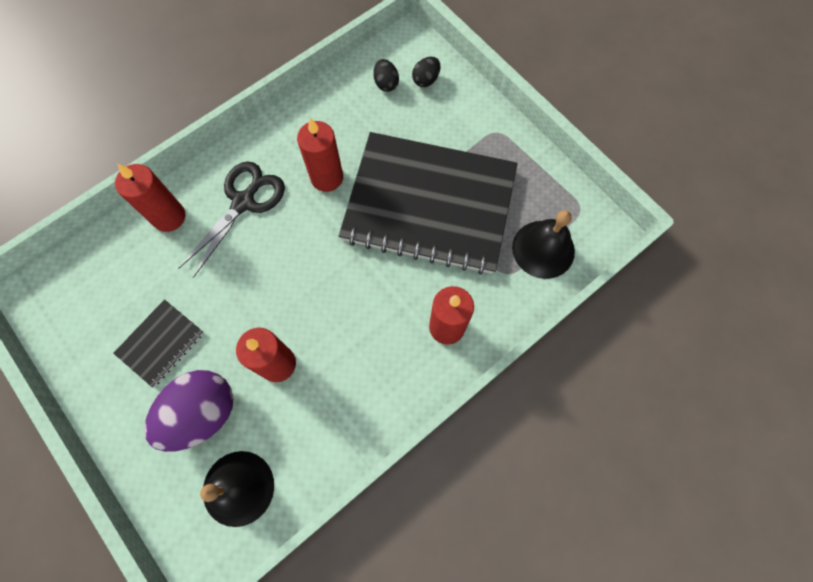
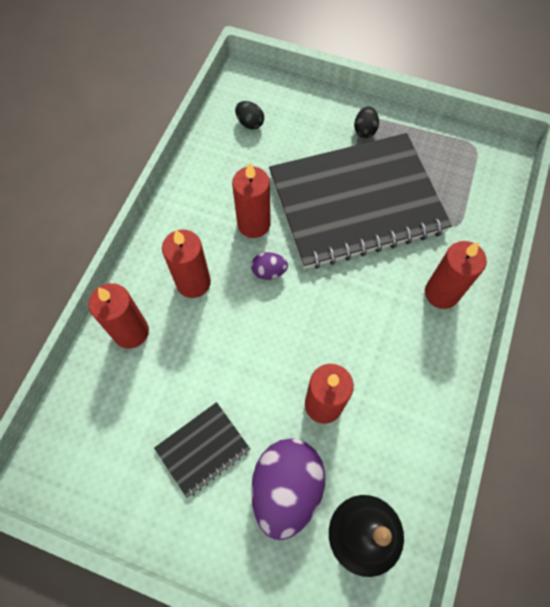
camera: 30 degrees left, 5 degrees down
(161, 343) = (203, 449): black notebook -> black notebook turned 45 degrees clockwise
(244, 202) = (193, 282): black scissors -> red candle
(311, 226) = (269, 272): none -> purple egg
(426, 80) = (281, 105): black egg -> black egg (364, 130)
(543, 249) = (470, 191): black bell -> none

